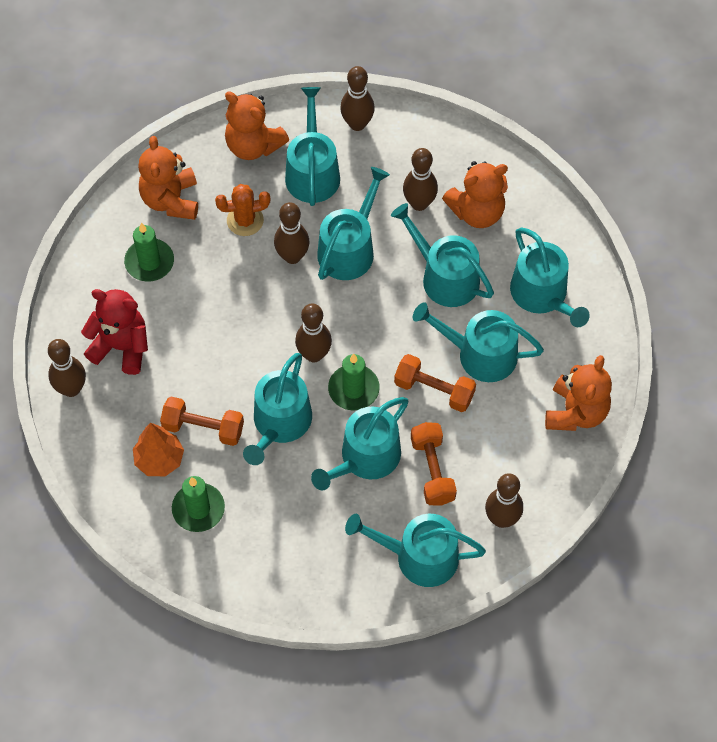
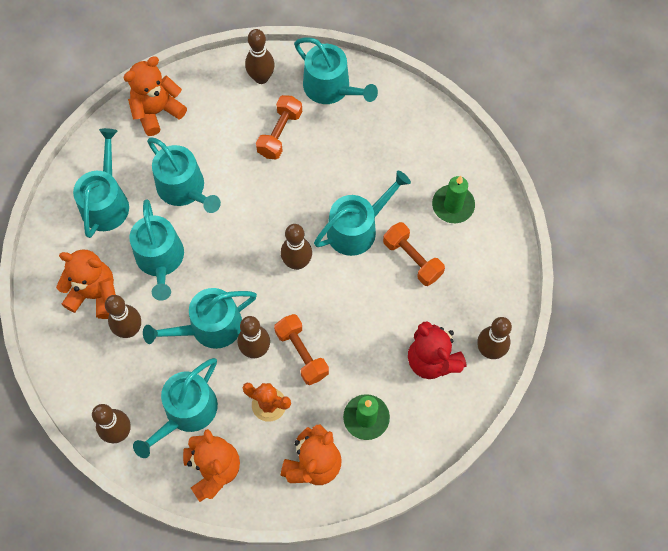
camera: 145 degrees left, 5 degrees up
(159, 460) = (458, 256): orange tree -> none
(353, 389) = (289, 220): green candle -> none
(365, 458) = (317, 169): turquoise watering can -> none
(434, 390) = (235, 184): orange dumbbell -> orange dumbbell (301, 353)

